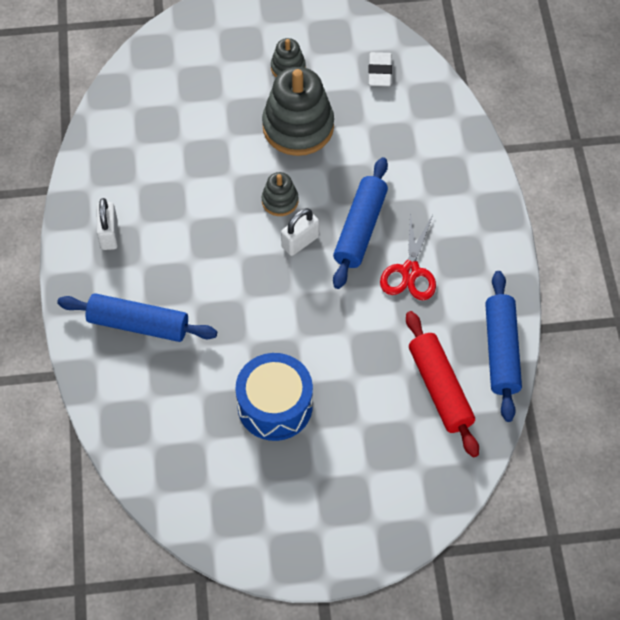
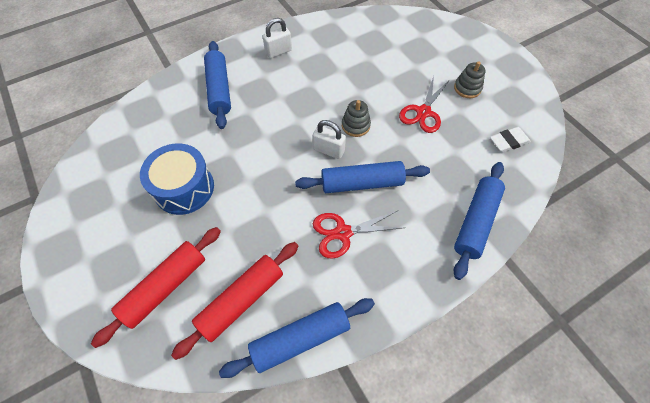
camera: 65 degrees right, 0 degrees up
(298, 127) = (423, 112): grey stacking toy -> red scissors
(393, 455) = (165, 287): none -> red rolling pin
(455, 152) = (475, 222): none -> blue rolling pin

